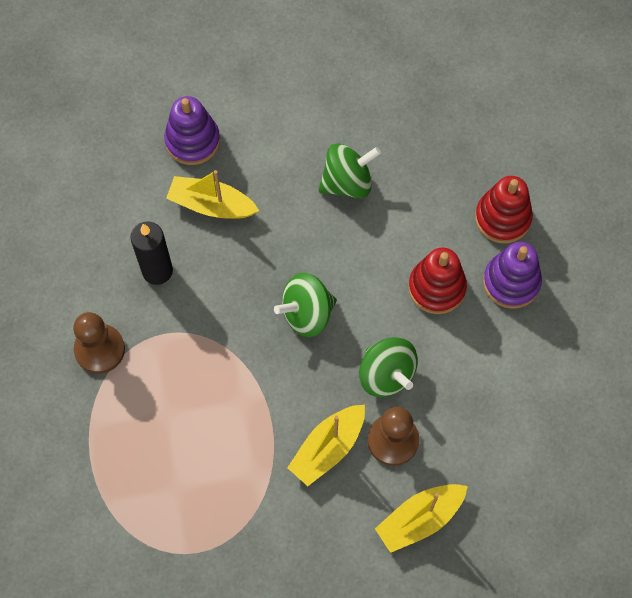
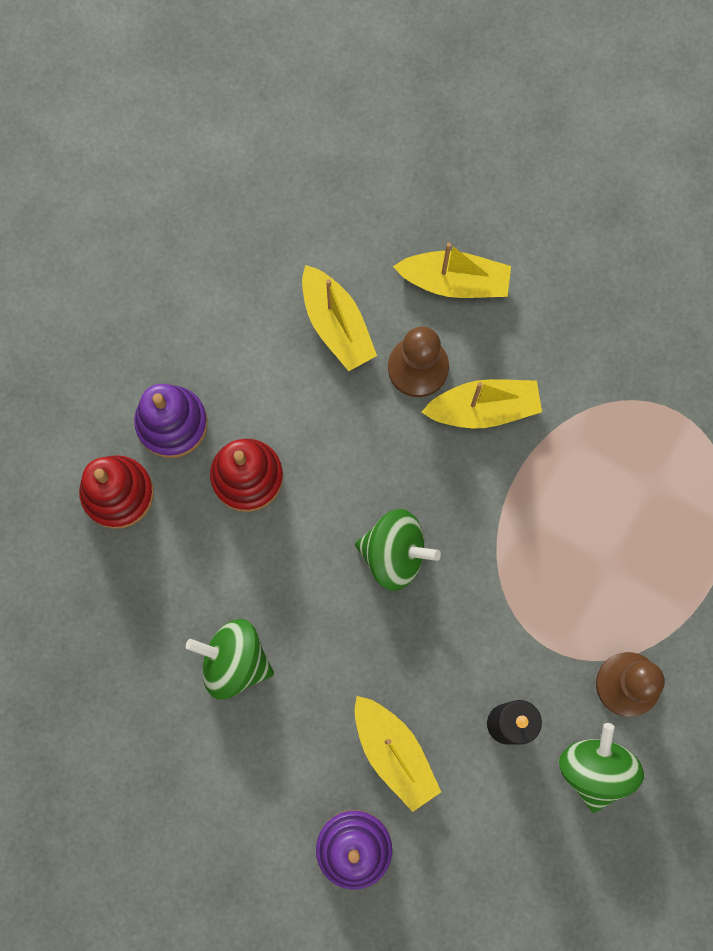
camera: 140 degrees left, 10 degrees up
(386, 375) = (371, 432): green spinning top -> green spinning top (595, 769)
(469, 425) = (336, 325): none -> yellow boat

